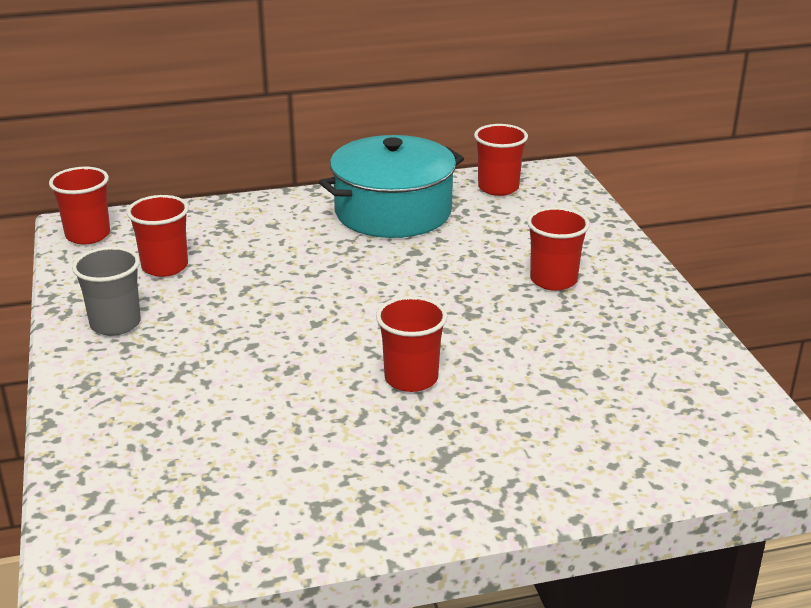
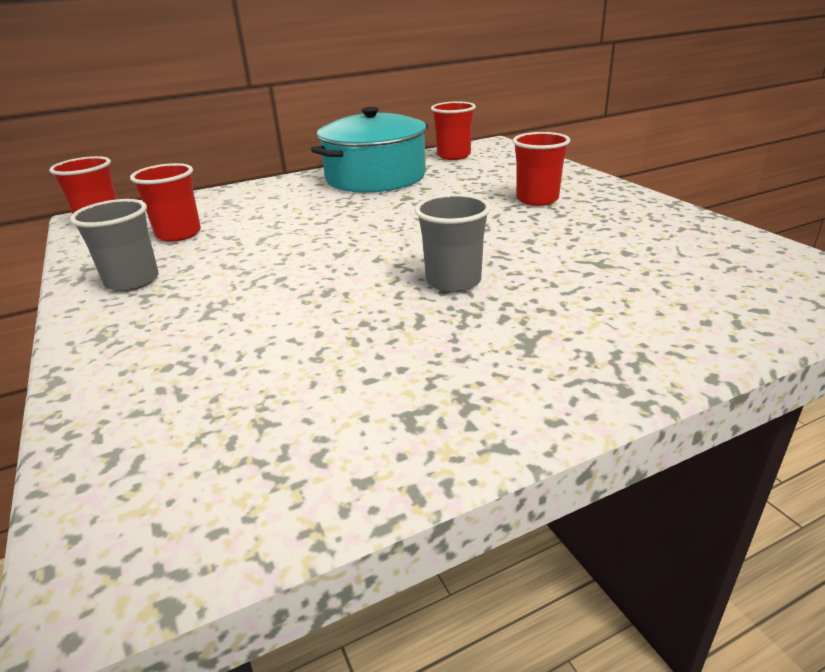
camera: 10 degrees left, 0 degrees up
(411, 378) = (453, 281): red cup -> grey cup

